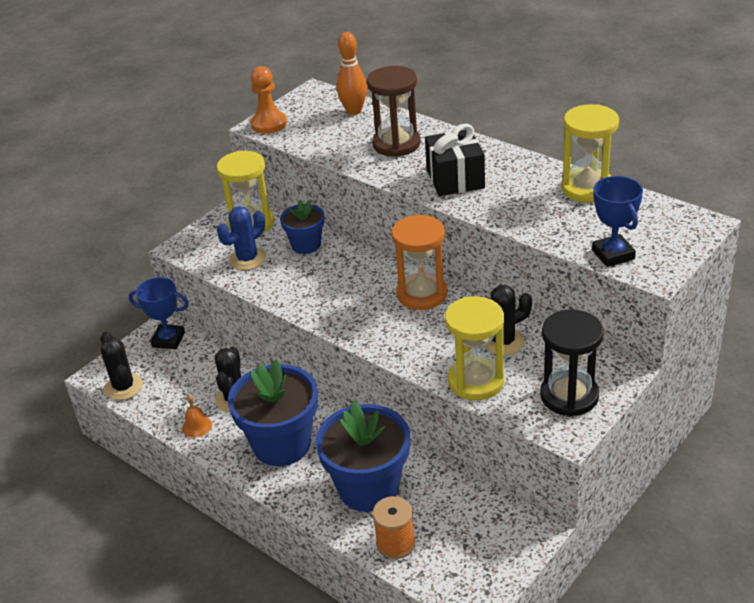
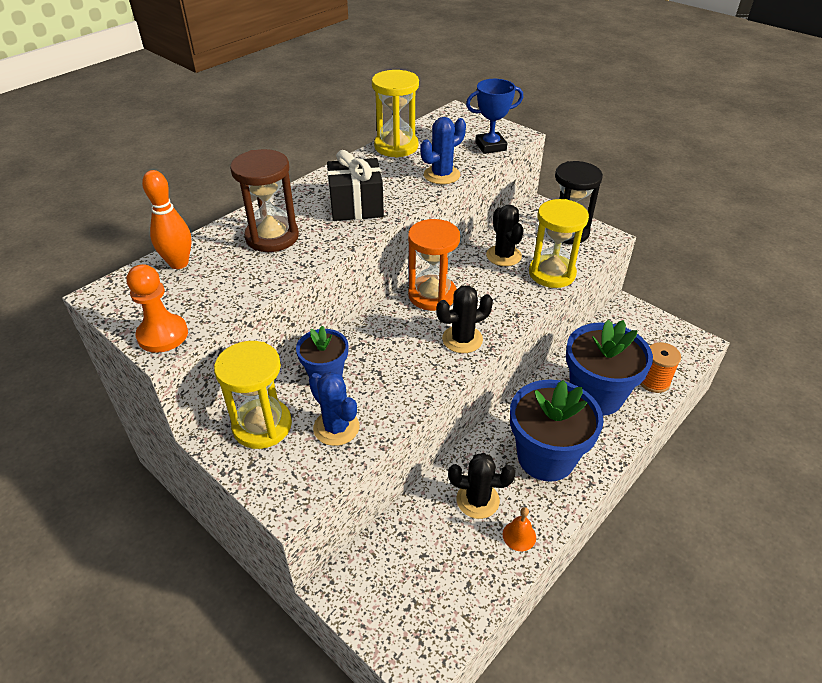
camera: 90 degrees left, 5 degrees up
(124, 387) = (446, 627): black cactus -> black cactus (462, 339)
(168, 340) = (363, 578): blue trophy -> none
(531, 224) = (441, 175): none -> blue cactus

